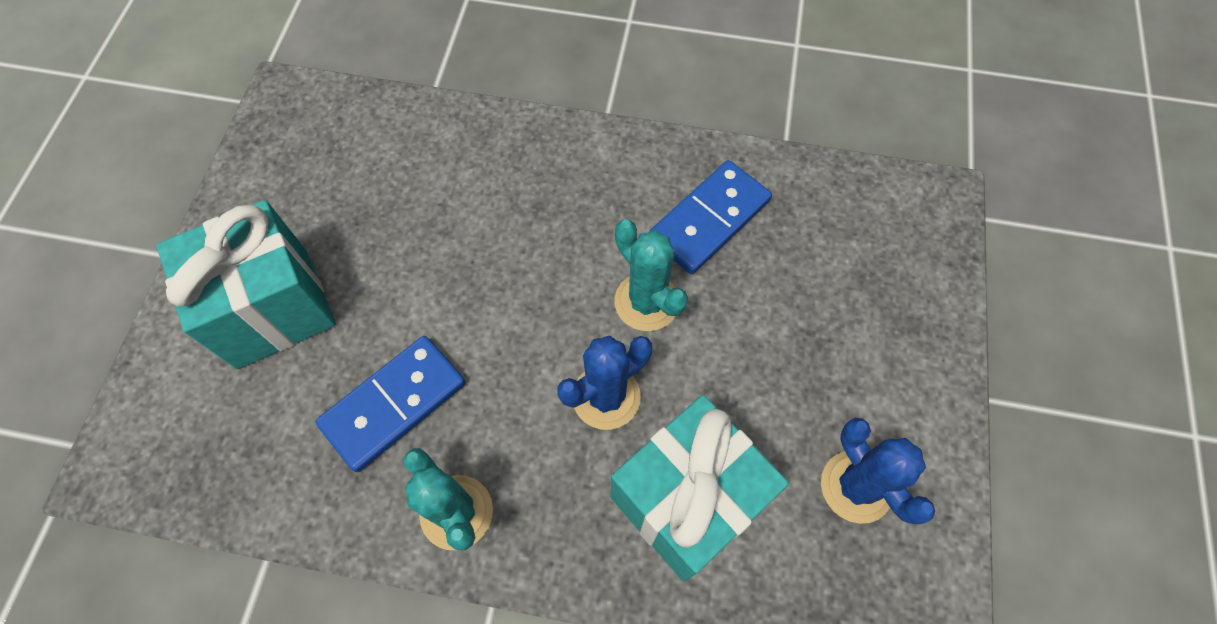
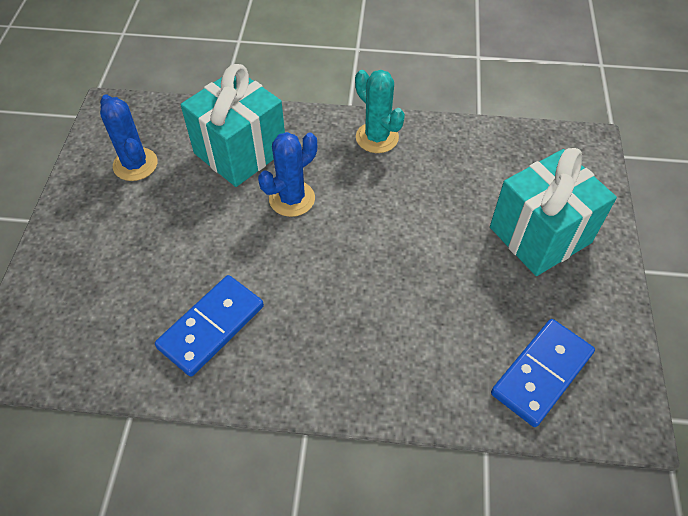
camera: 175 degrees right, 10 degrees down
(394, 404) = (432, 185): blue domino -> blue domino (542, 373)
(646, 302) = (265, 259): turquoise cactus -> none

